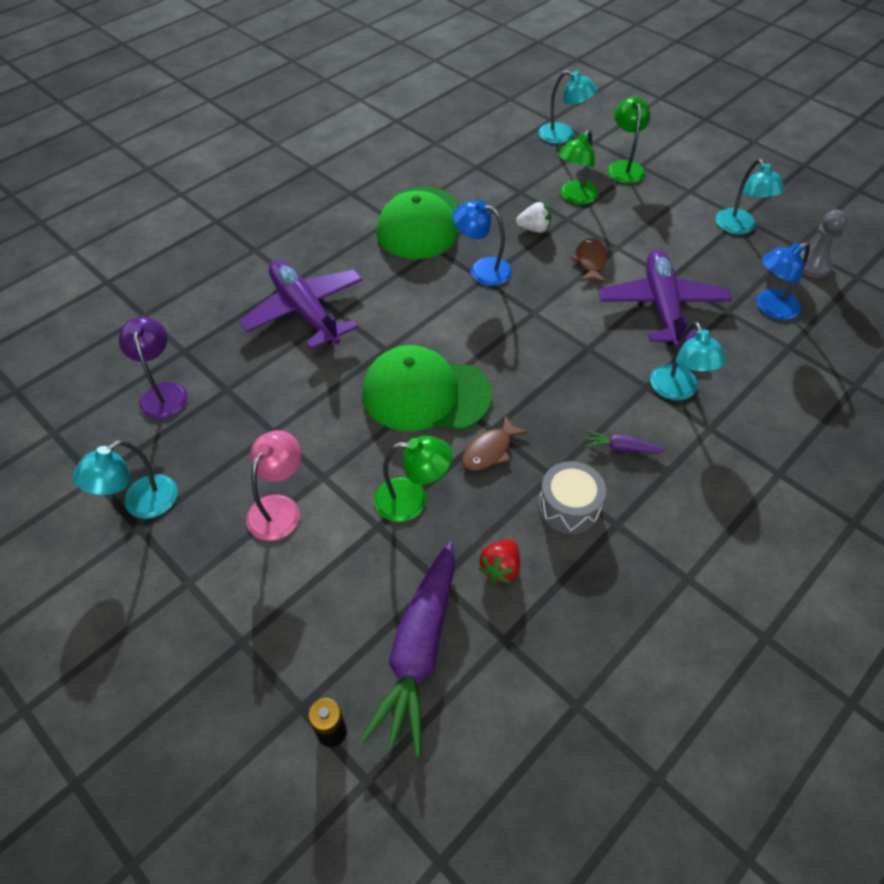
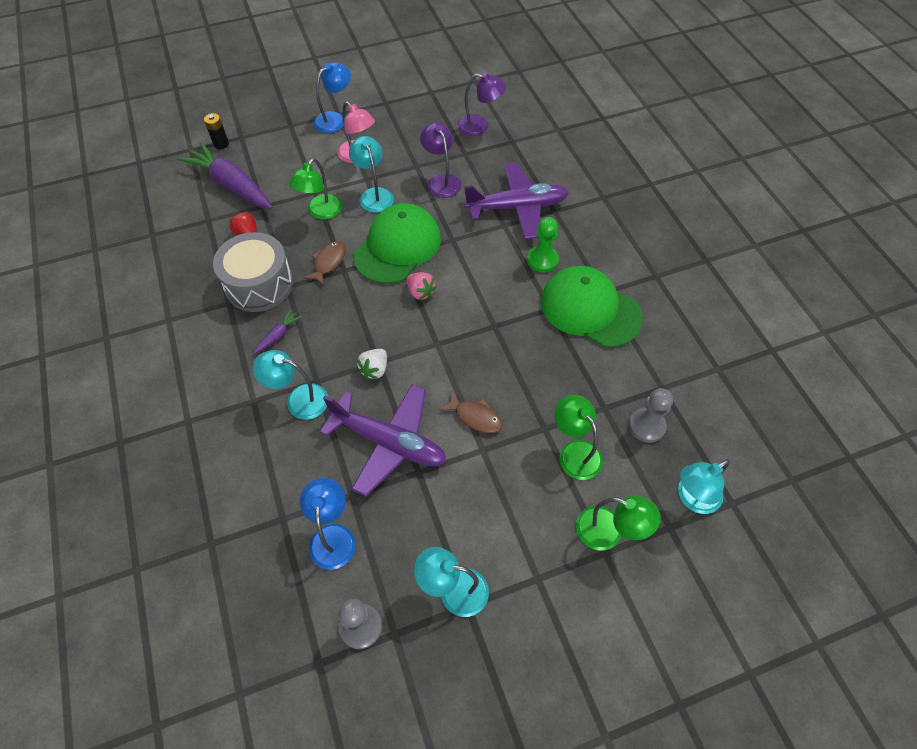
camera: 115 degrees right, 5 degrees up
(141, 504) = (401, 105): turquoise lamp -> turquoise lamp (374, 195)
(290, 394) = (441, 181): none -> purple lamp
(375, 270) = (542, 260): none -> green pawn
(479, 348) = (420, 292): none -> pink strawberry
(482, 269) = (507, 330): blue lamp -> blue lamp (335, 119)
(490, 450) = (328, 262): brown fish -> brown fish turned 45 degrees clockwise
(519, 167) = (646, 426): none -> grey pawn
(534, 229) = (542, 393): white strawberry -> white strawberry (374, 369)
(569, 506) = (259, 284): grey drum -> grey drum, size x1.55

